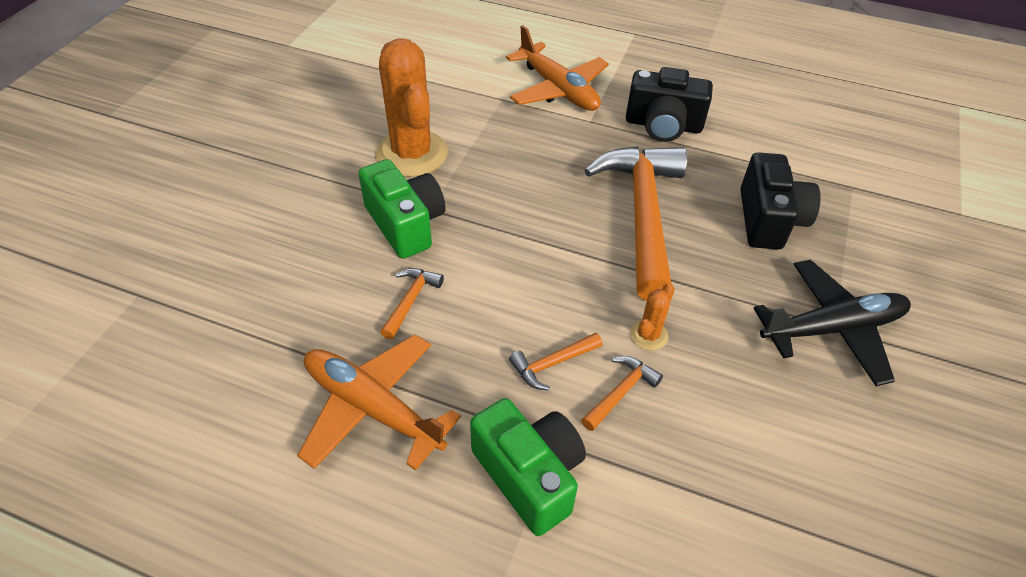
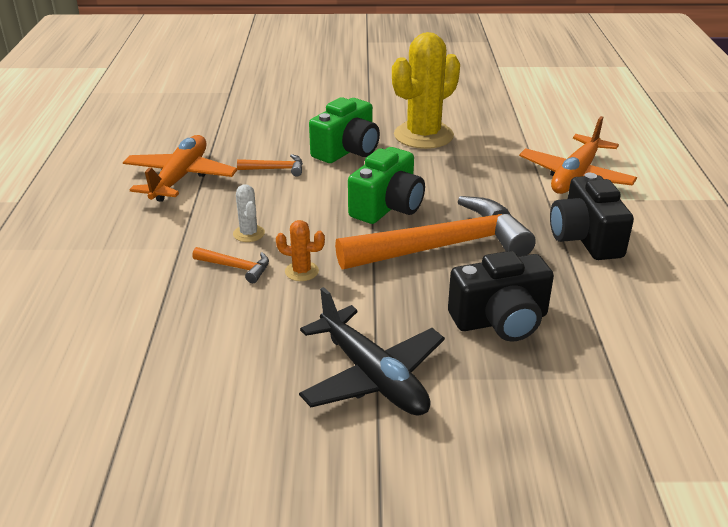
camera: 70 degrees right, 15 degrees down
(412, 154) = (423, 135): orange cactus -> yellow cactus
(529, 475) = (149, 243): green camera -> green camera (387, 207)
(552, 364) = (249, 233): orange hammer -> white cactus

